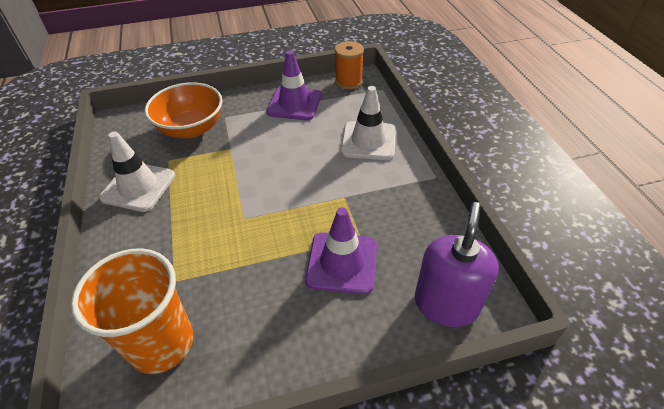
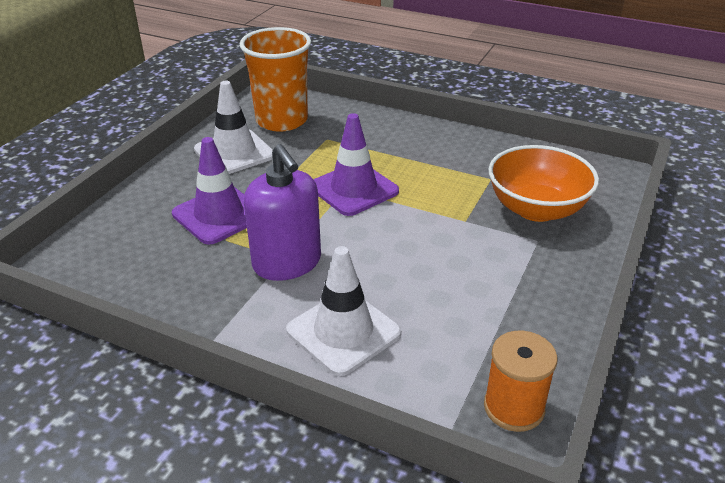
camera: 130 degrees right, 10 degrees down
(138, 187) = (465, 152): white traffic cone -> white traffic cone (234, 153)
(294, 104) = (507, 311): purple traffic cone -> purple traffic cone (354, 189)
(446, 304) = (98, 243): purple soap dispenser -> purple soap dispenser (287, 263)

